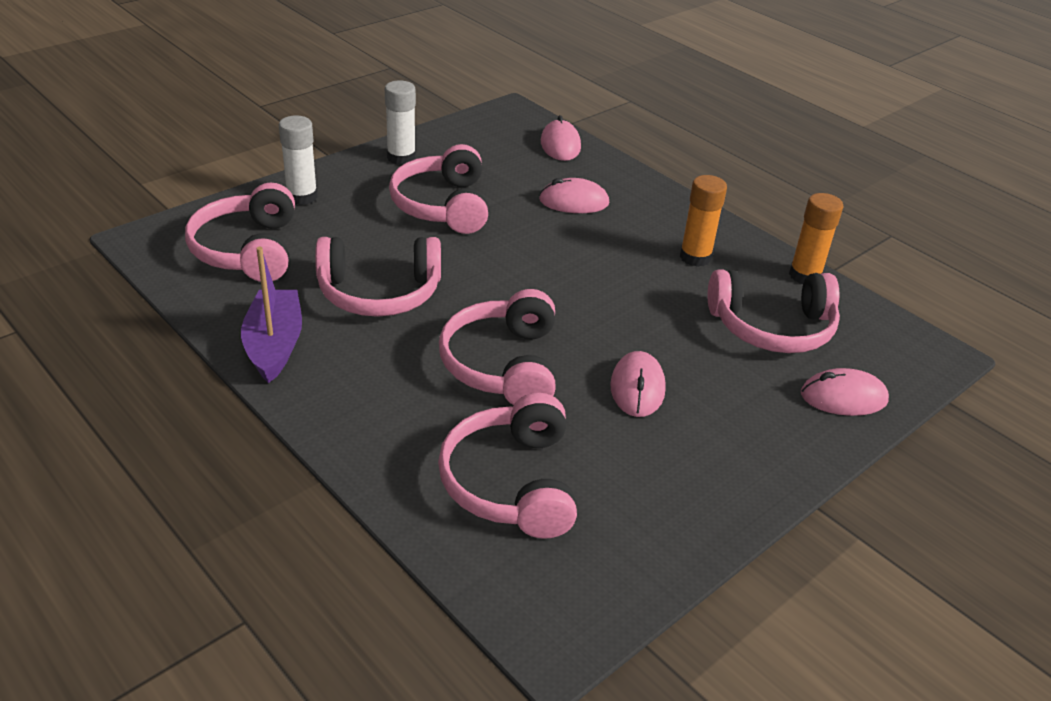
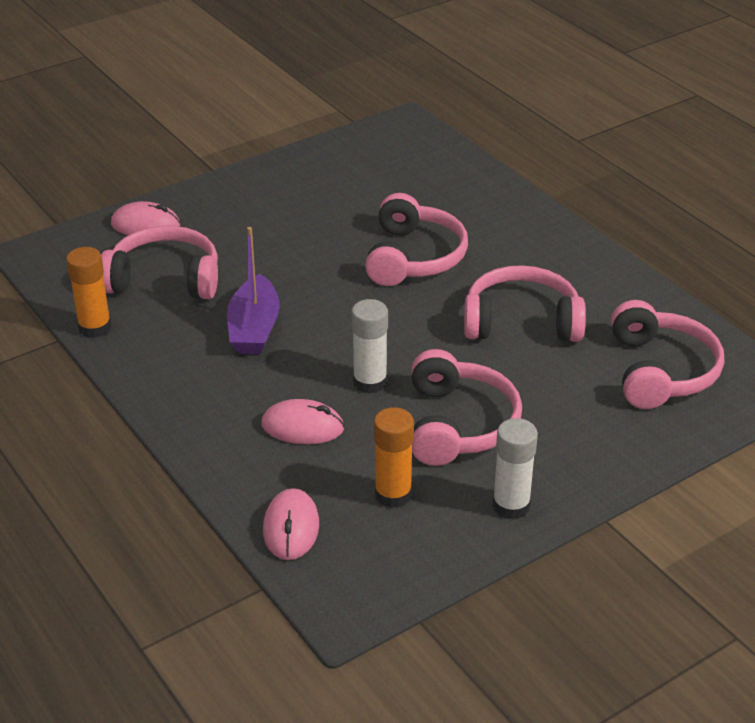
camera: 170 degrees left, 0 degrees up
(274, 345) = (605, 278): purple boat -> purple boat (254, 328)
(302, 197) = (623, 441): white glue stick -> white glue stick (370, 382)
(511, 482) = (419, 186): pink headphones -> none
(637, 388) = (308, 237): pink mouse -> none
(695, 257) = (196, 351): orange glue stick -> orange glue stick (393, 494)

